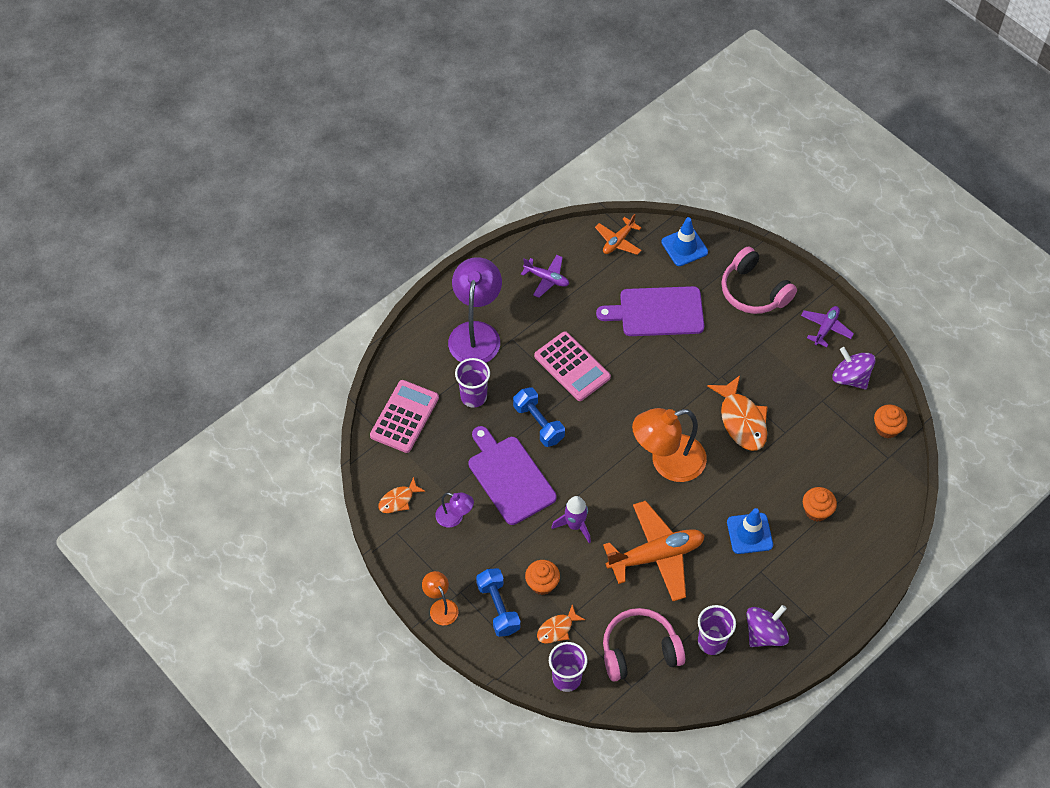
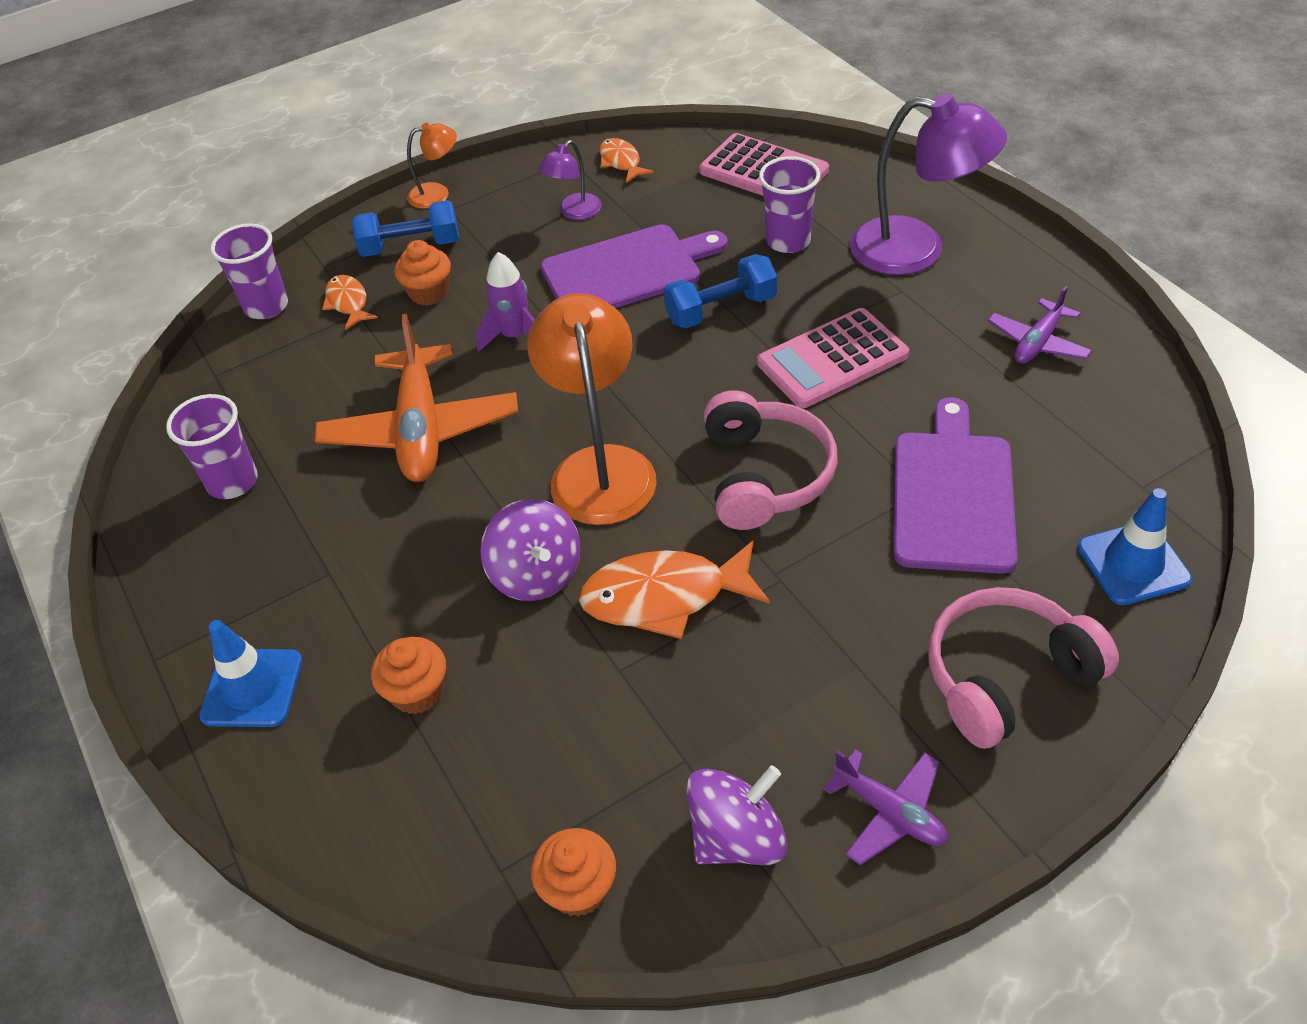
camera: 105 degrees right, 10 degrees down
(618, 241) = (1140, 454): orange plane -> none
(639, 651) = (266, 390): pink headphones -> pink headphones (764, 475)
(749, 533) = (411, 568): blue traffic cone -> blue traffic cone (252, 688)
(765, 634) = (208, 559): purple spinning top -> purple spinning top (536, 574)

